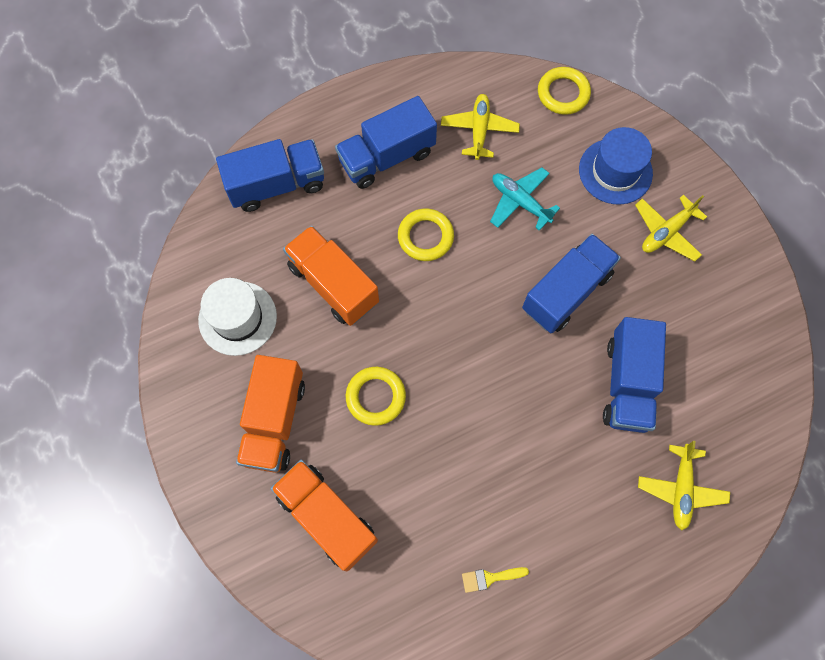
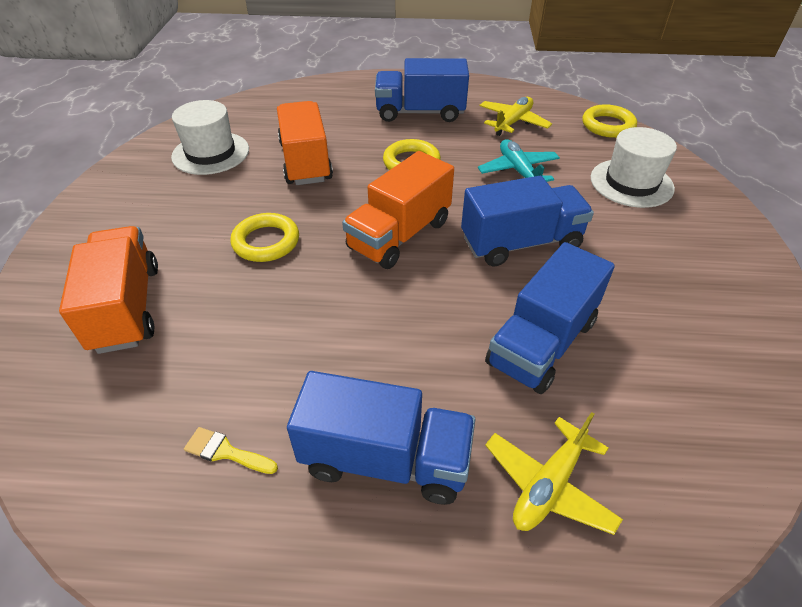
camera: 30 degrees right, 25 degrees down
(274, 421) = (164, 221): orange truck -> orange truck (399, 235)
(277, 185) = (319, 100): blue truck -> blue truck (385, 459)
(615, 171) = (631, 183): blue hat -> white hat
(666, 232) = (666, 240): yellow plane -> none

